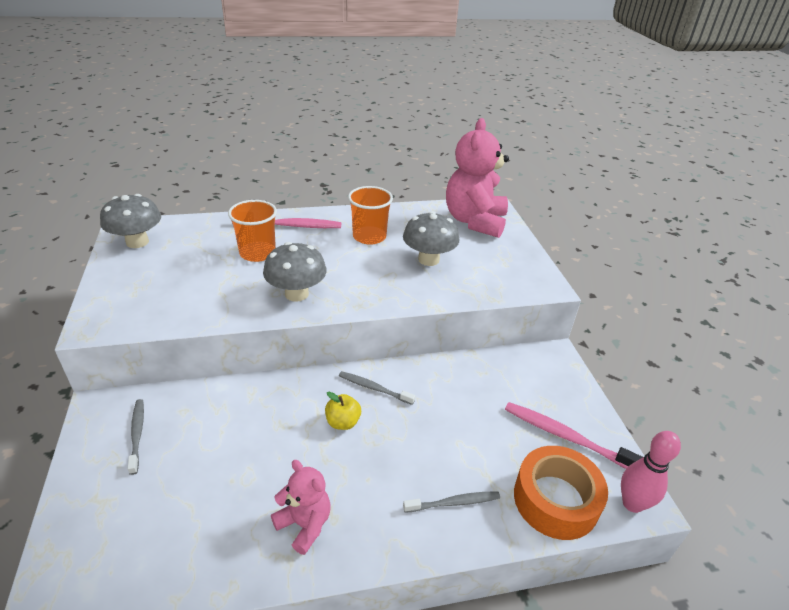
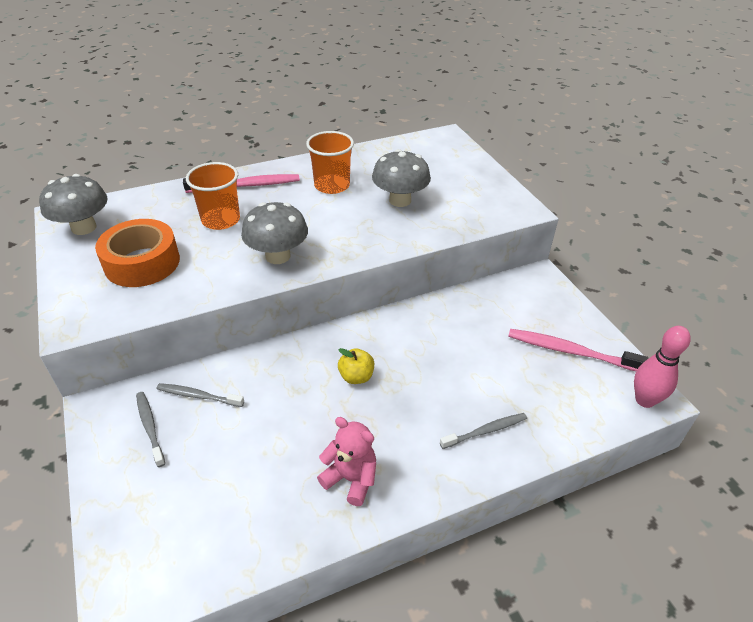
camera: 10 degrees left, 5 degrees up
(374, 388) = (376, 338): grey toothbrush -> grey toothbrush (198, 396)
(474, 221) = (433, 154): pink teddy bear -> none
(555, 500) = (576, 410): orange tape -> orange tape (142, 263)

